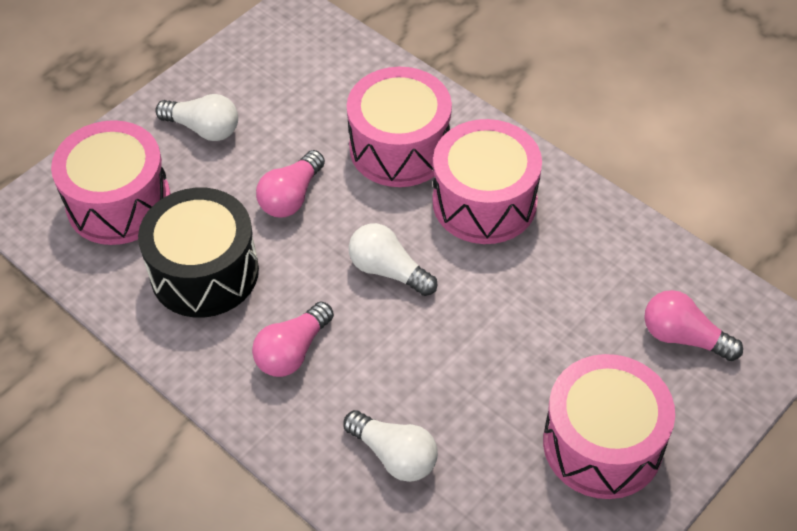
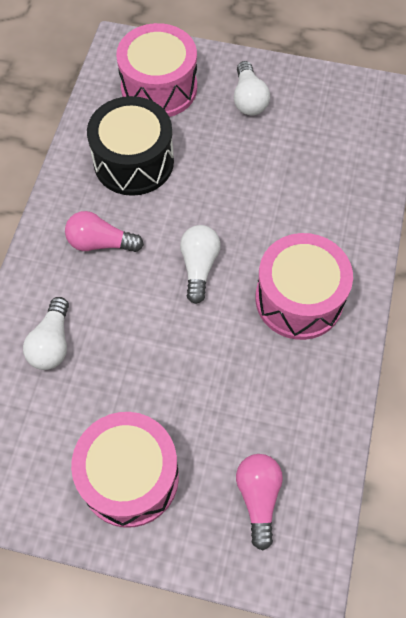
camera: 60 degrees right, 10 degrees up
(291, 197) = (225, 178): pink light bulb -> none
(400, 147) = (312, 221): pink drum -> none

